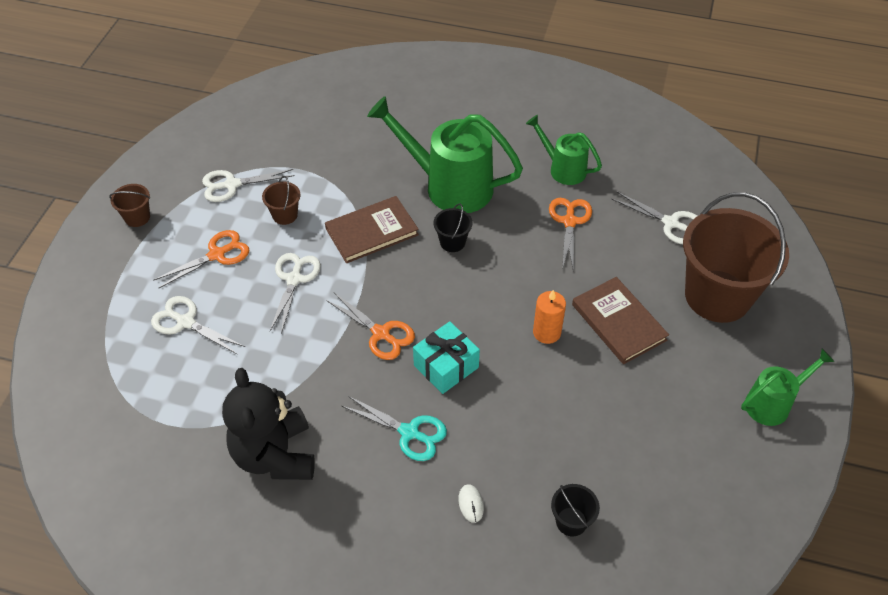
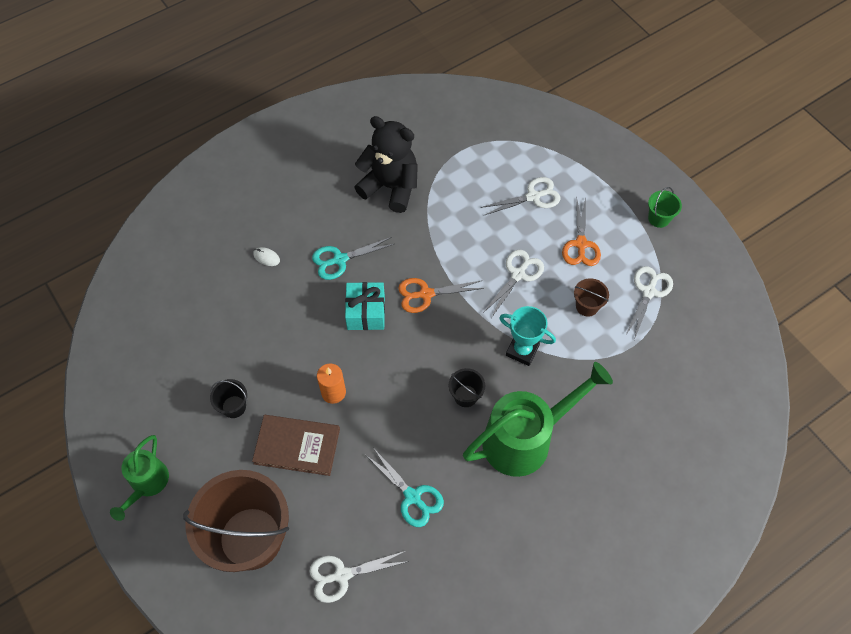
camera: 130 degrees right, 10 degrees up
(137, 217) = (659, 218): brown bucket -> green bucket
(294, 279) = (518, 275): white scissors -> white scissors turned 105 degrees counterclockwise
(372, 232) = (522, 350): brown book -> turquoise trophy
(562, 168) = (472, 544): green watering can -> none
(569, 222) = (412, 496): orange scissors -> turquoise scissors
(571, 521) = (205, 297): black bucket -> black bucket (234, 406)

